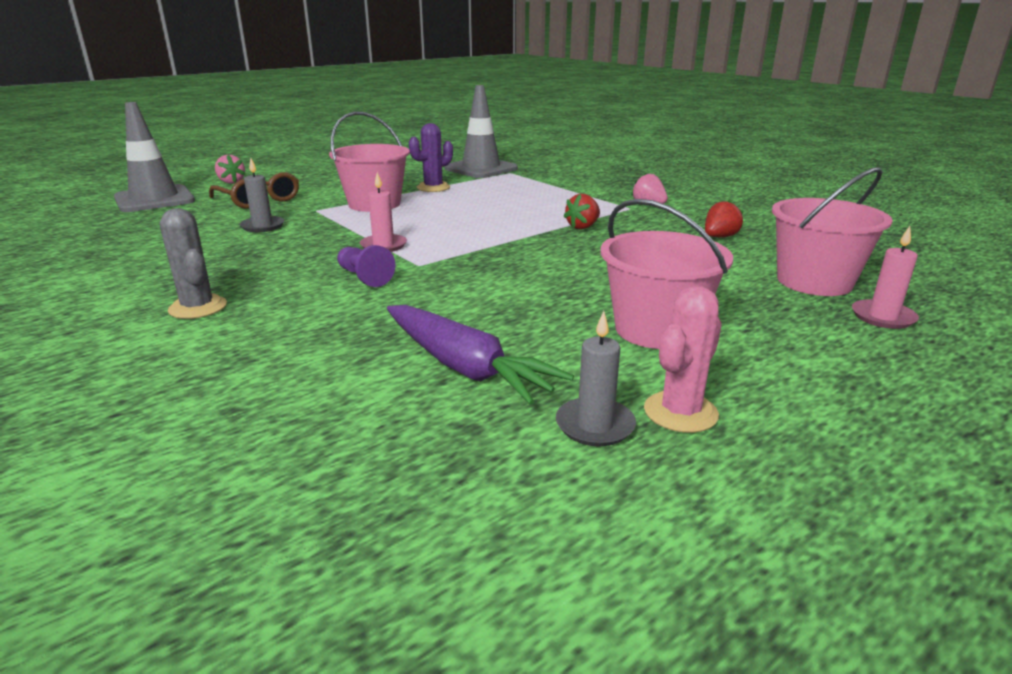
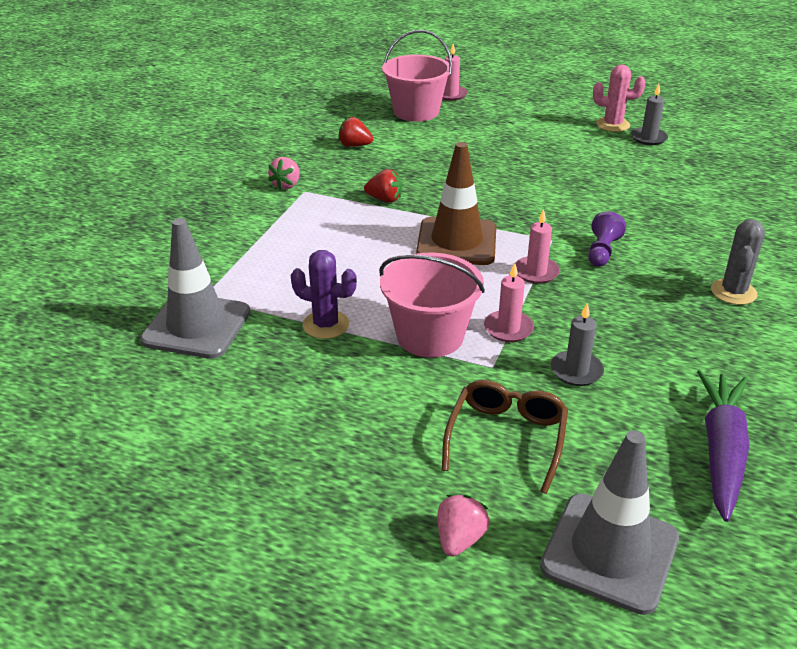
camera: 120 degrees left, 10 degrees up
(339, 221) = (508, 328): none -> pink candle
(465, 367) = (652, 176): purple carrot -> purple carrot (721, 451)
(473, 233) = (456, 242): none -> brown traffic cone
(656, 329) = (542, 141): pink bucket -> none

